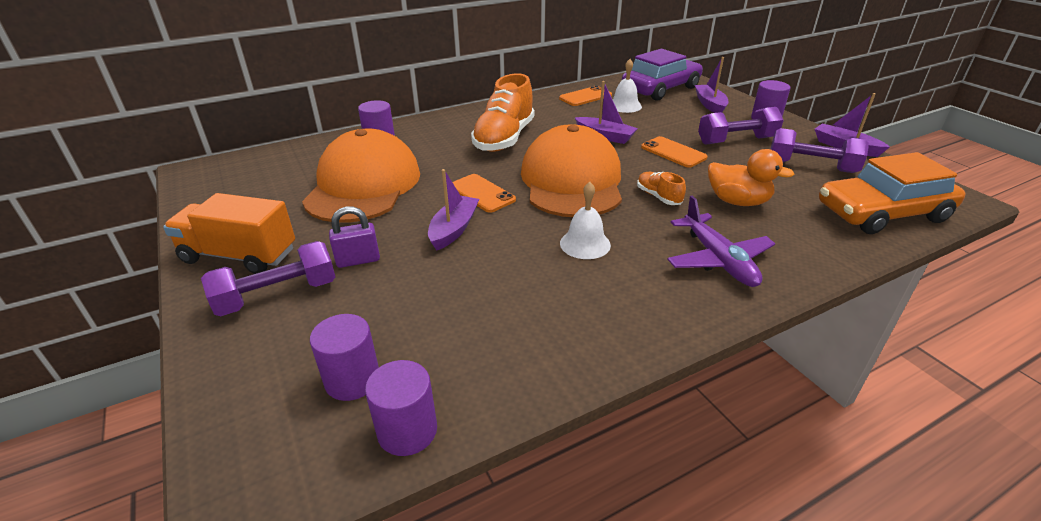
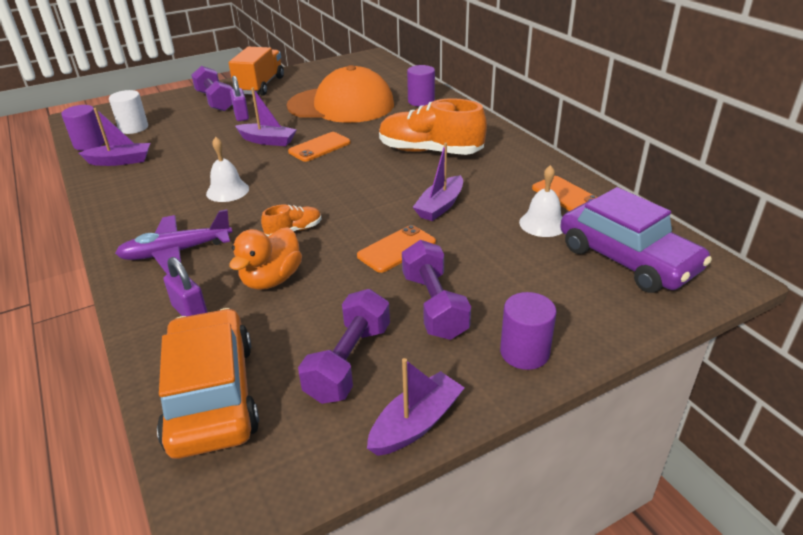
camera: 90 degrees right, 0 degrees up
(352, 380) = (133, 128): purple cylinder -> white cylinder
(572, 181) = (335, 186): orange cap -> none
(710, 105) = (572, 300): purple boat -> purple boat (120, 161)
(802, 236) = (190, 312): none -> purple padlock

